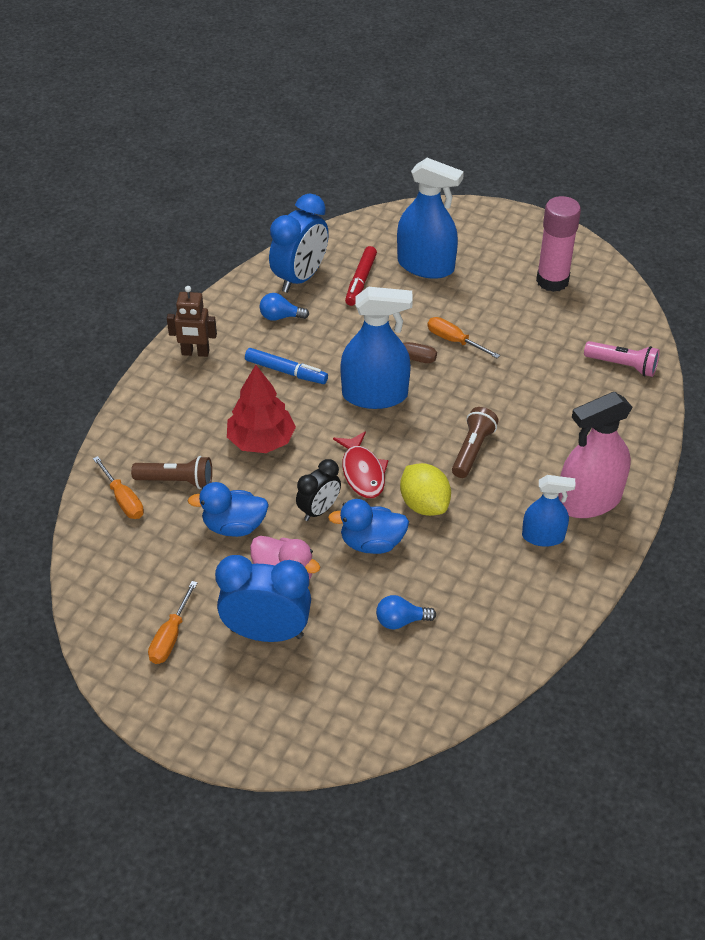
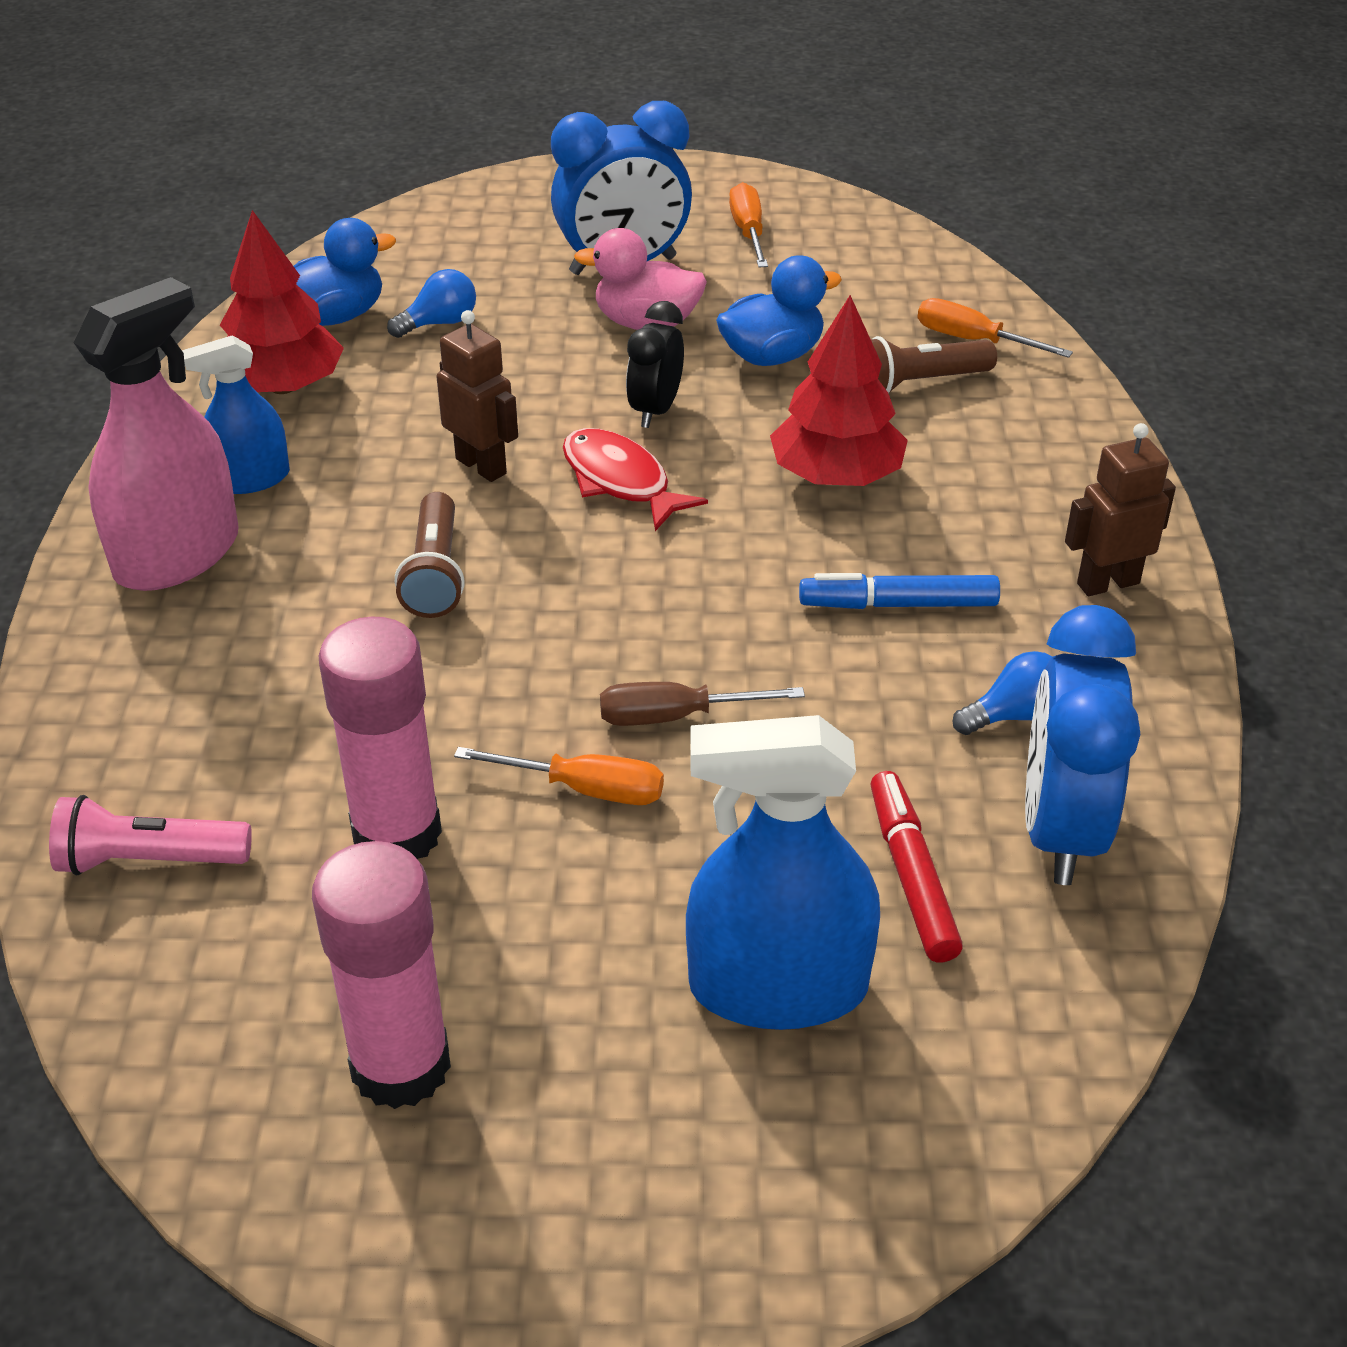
camera: 155 degrees right, 5 degrees down
(371, 543) = (539, 394): blue duck -> blue duck (335, 316)
(375, 395) = (687, 615): blue spray bottle -> none
(424, 504) = (482, 466): yellow lemon -> brown robot
(508, 599) = (283, 386): none -> red tree
(529, 347) = (397, 834): none -> pink glue stick

